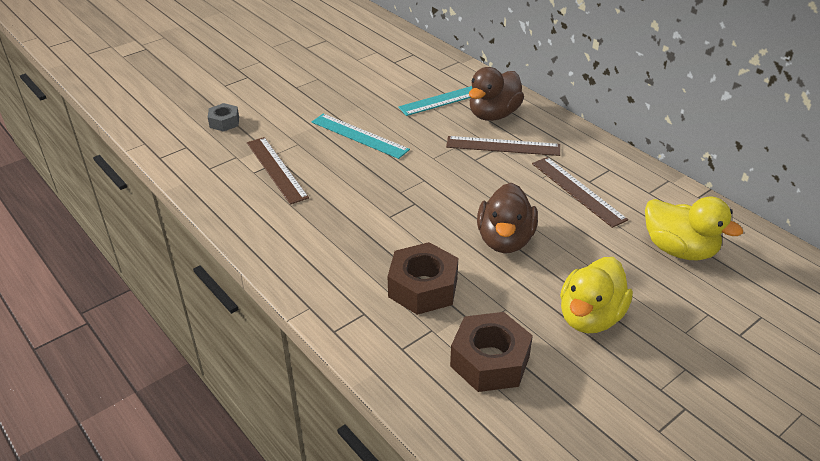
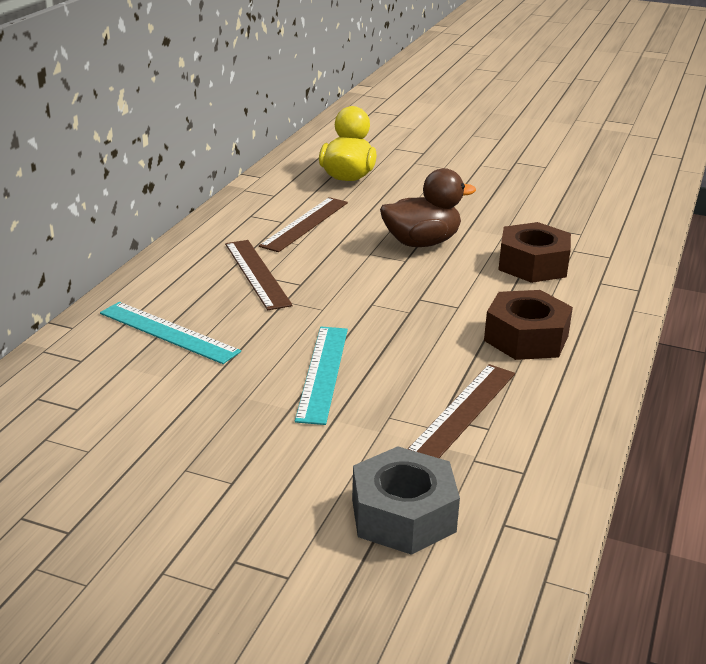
camera: 120 degrees left, 10 degrees down
(224, 122) = (403, 515): grey nut -> grey nut, size x1.77
(490, 361) = (570, 222): brown nut -> brown nut (526, 338)
(493, 114) = (188, 293): brown duck -> none
(590, 317) = (472, 197): yellow duck -> none

